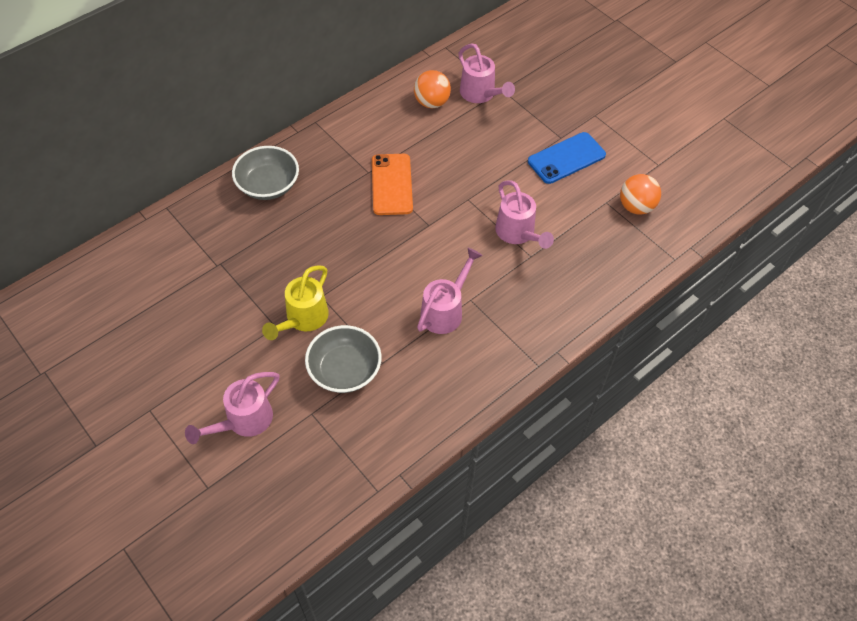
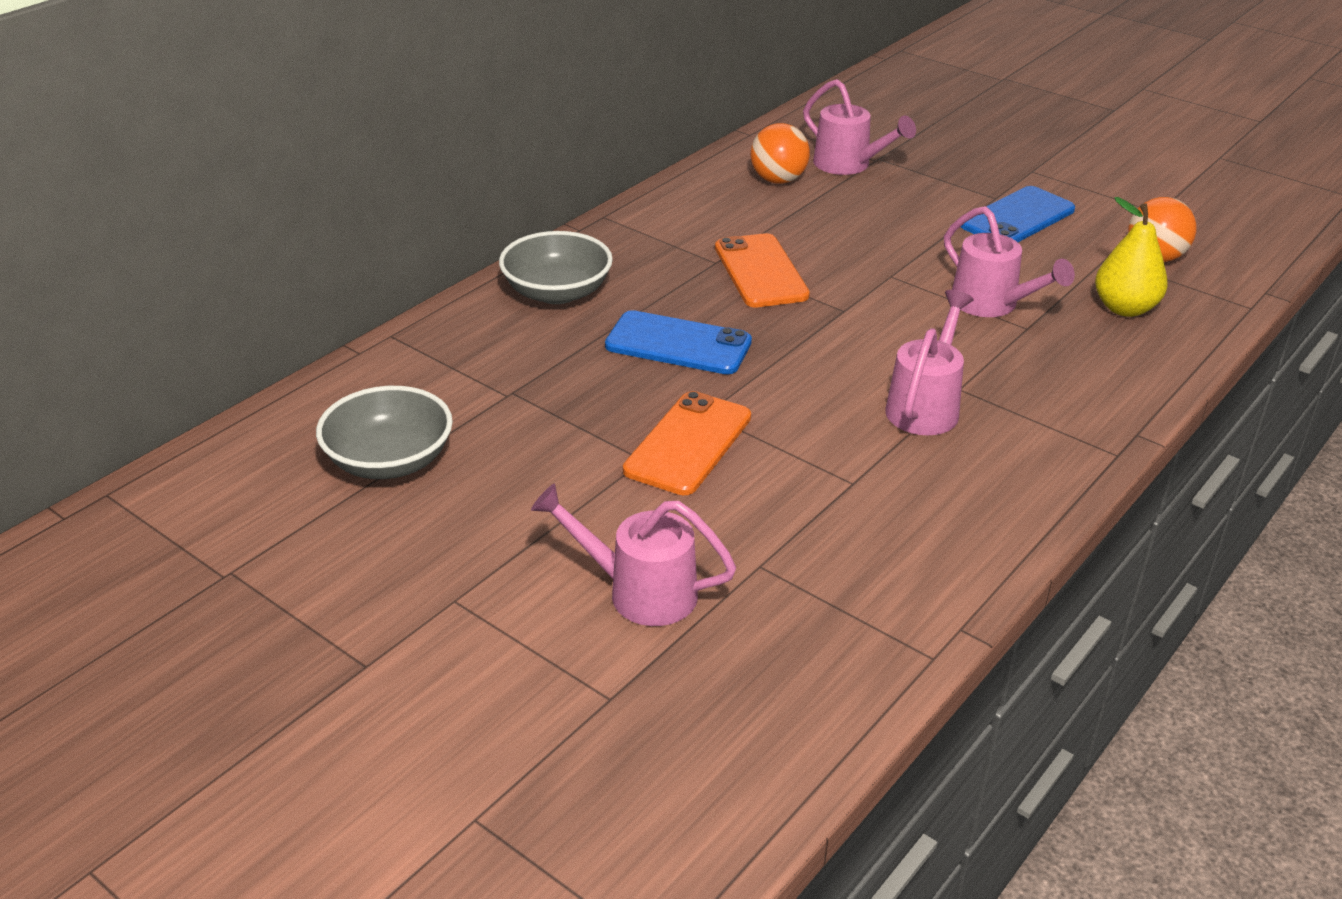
camera: 10 degrees left, 20 degrees down
(244, 421) = (640, 592): pink watering can -> pink watering can turned 75 degrees clockwise
(303, 319) = (688, 444): yellow watering can -> orange phone
(323, 239) = (678, 344): none -> blue phone
(345, 370) = (792, 500): grey bowl -> grey bowl (389, 461)
(597, 248) = (1124, 308): none -> yellow pear

